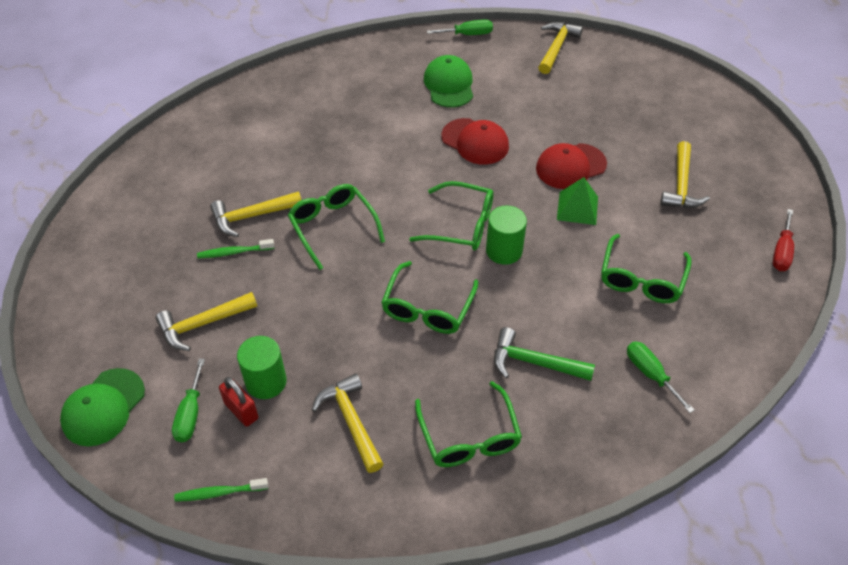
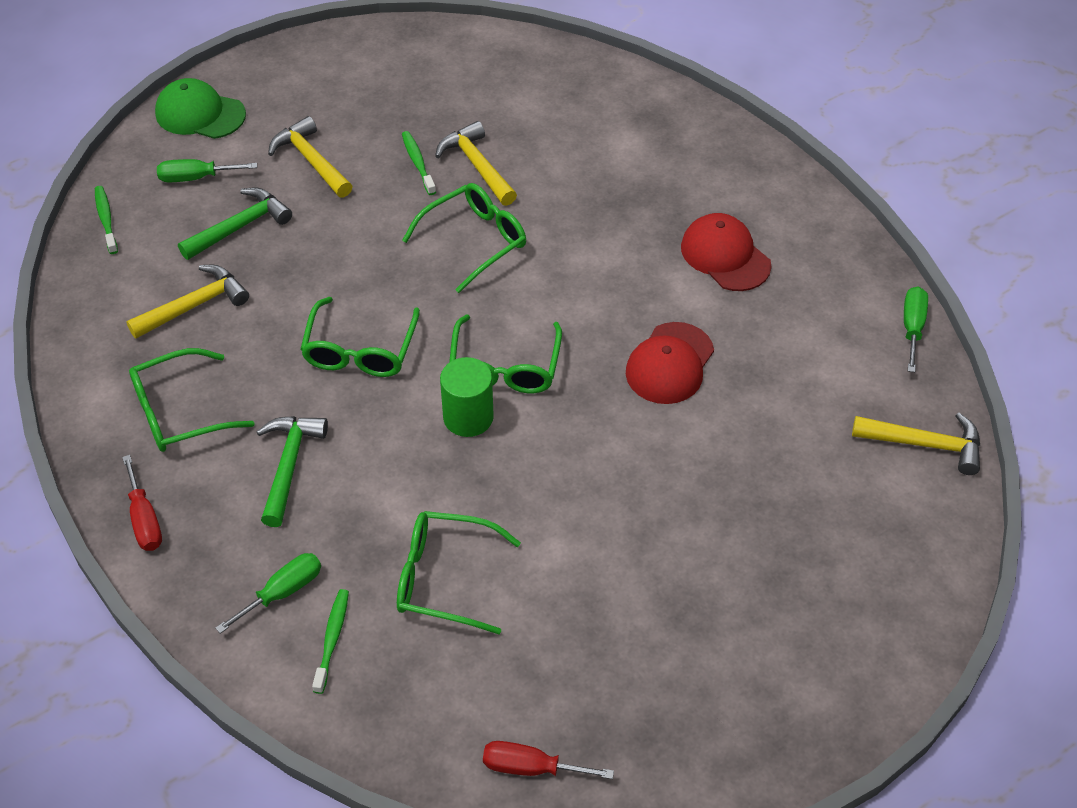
camera: 80 degrees right, 0 degrees up
(241, 411) = (202, 215): red padlock -> none
(266, 382) = (240, 226): green cylinder -> green hammer
(427, 308) = (360, 350): green glasses -> green glasses turned 90 degrees counterclockwise
(449, 85) = (783, 319): green cap -> none
(468, 34) = (912, 327): green screwdriver -> green screwdriver turned 150 degrees counterclockwise
(570, 166) = (649, 481): red cap -> red cap (725, 256)
(577, 208) = (565, 495): green pyramid -> none
(578, 466) = (144, 520): none -> red screwdriver
(681, 185) = (645, 627): yellow hammer -> none
(690, 347) = (332, 639): none -> green toothbrush

